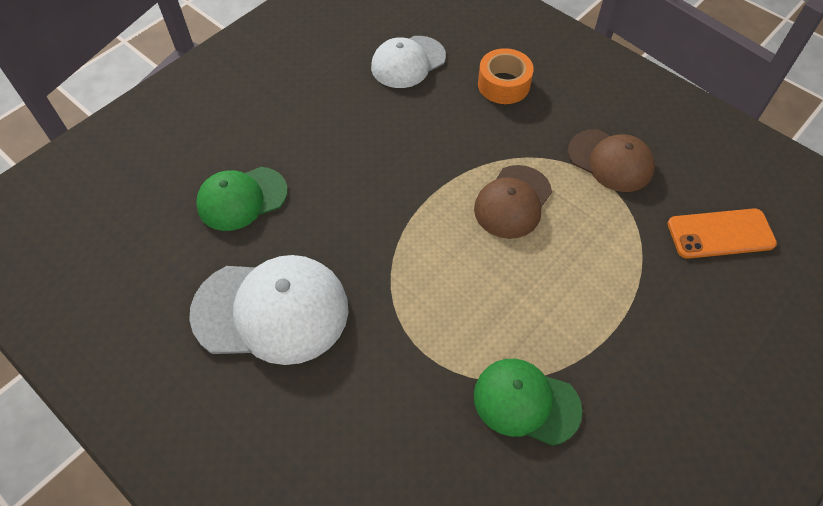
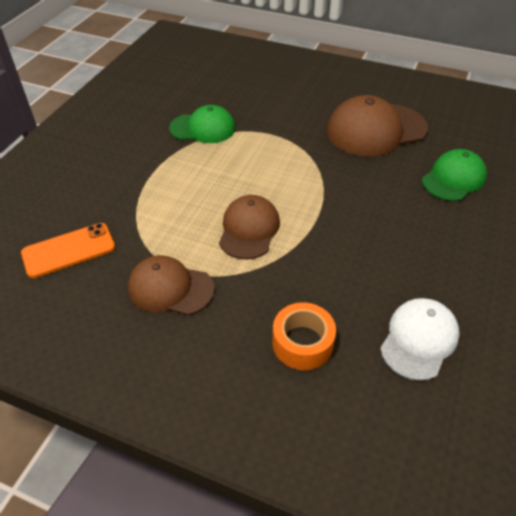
camera: 160 degrees right, 10 degrees down
(271, 311) = (376, 130): white cap -> brown cap

